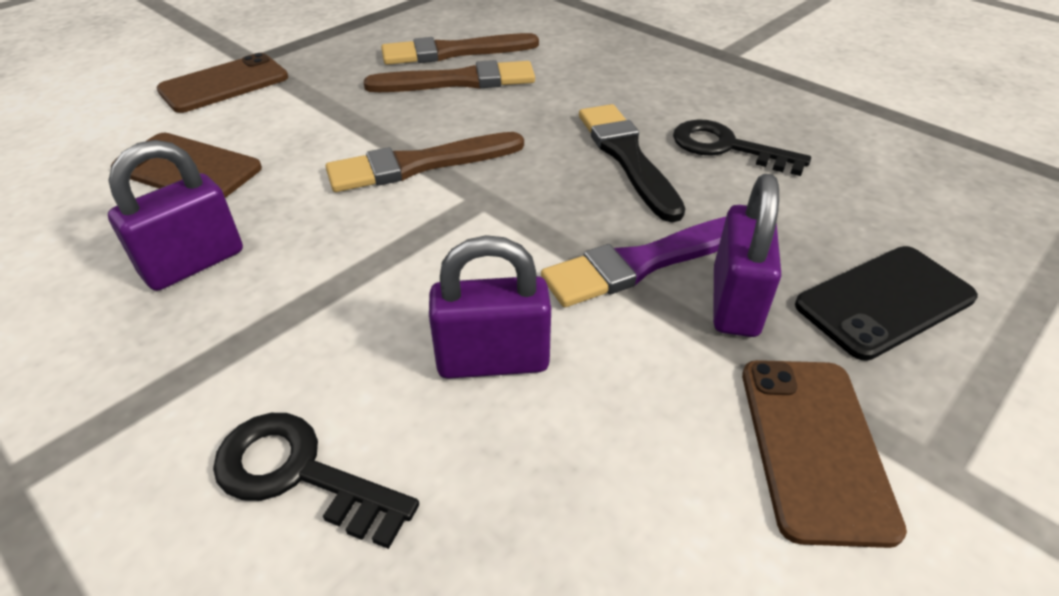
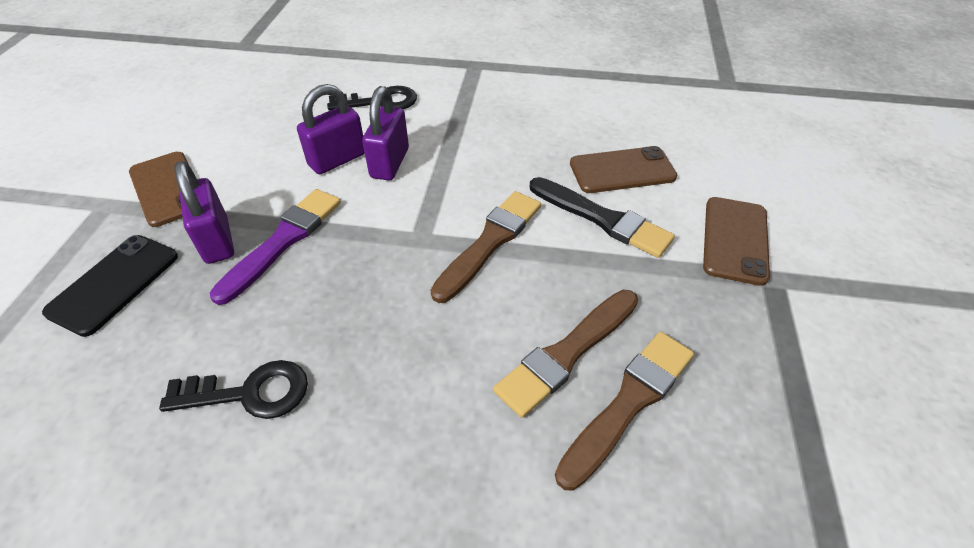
camera: 145 degrees right, 5 degrees up
(194, 263) = (527, 134): purple padlock -> purple padlock (390, 163)
(627, 157) = (339, 331): black brush -> black brush (602, 219)

